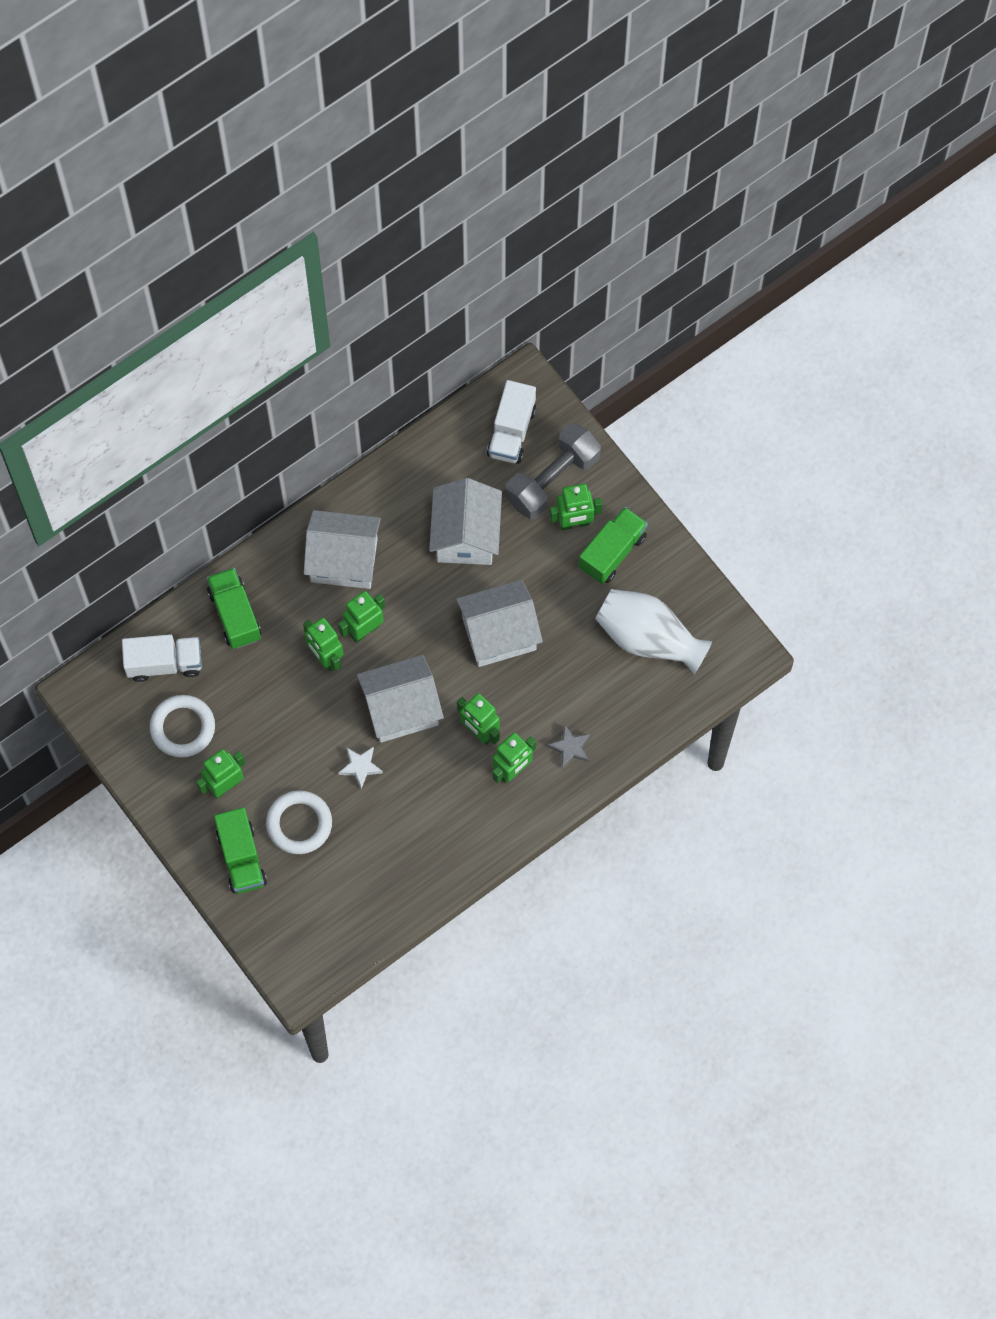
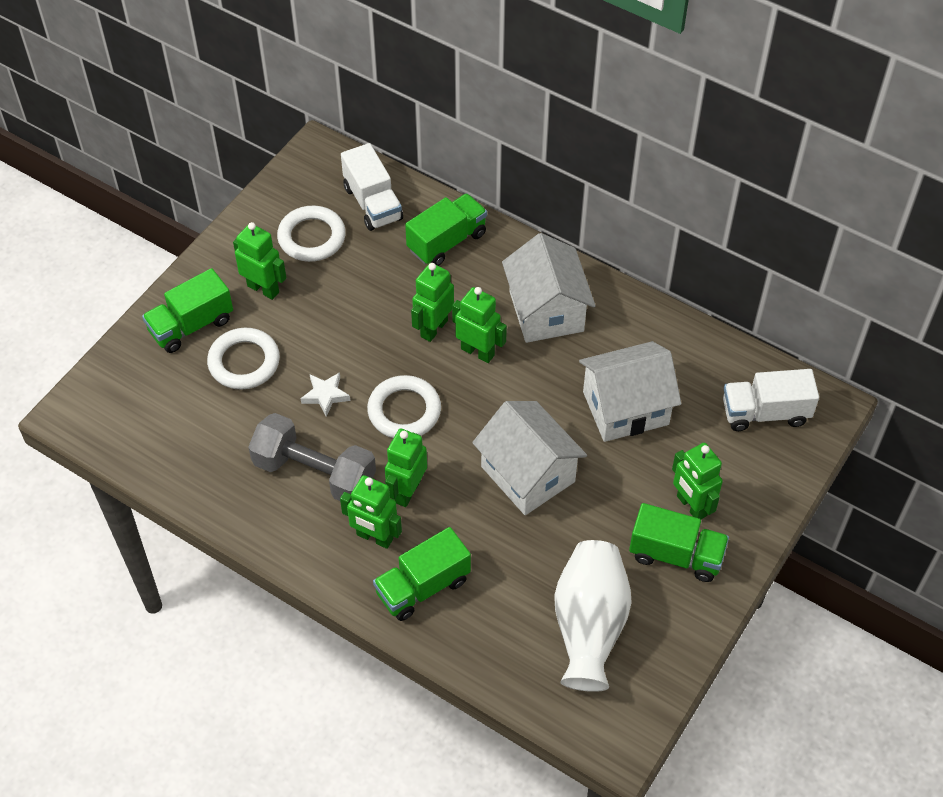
camera: 70 degrees right, 15 degrees down
(401, 709) = (404, 411): white house -> white ring
(552, 479) = (731, 468): grey dumbbell -> grey dumbbell (314, 473)
(570, 748) = (423, 587): grey star -> green truck

